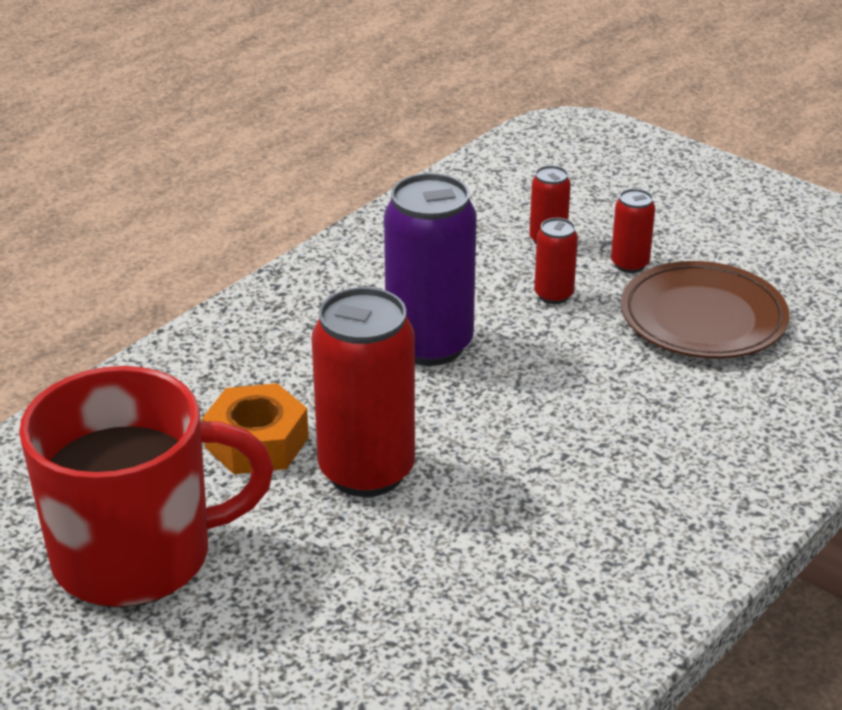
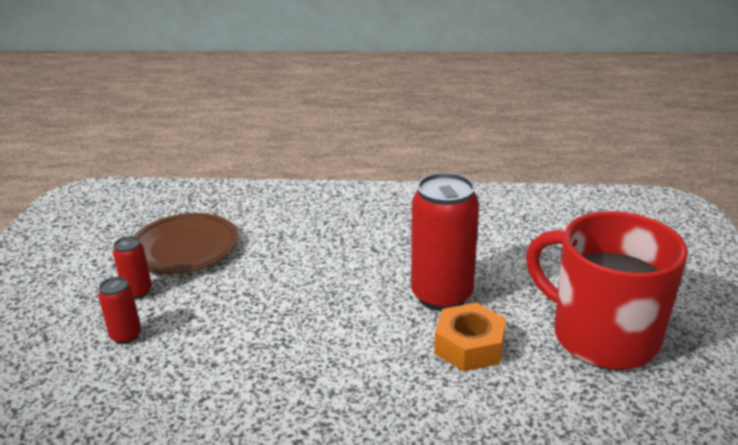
camera: 125 degrees left, 5 degrees down
(429, 345) = (303, 328): purple can -> none
(553, 295) = (200, 306): red can -> none

